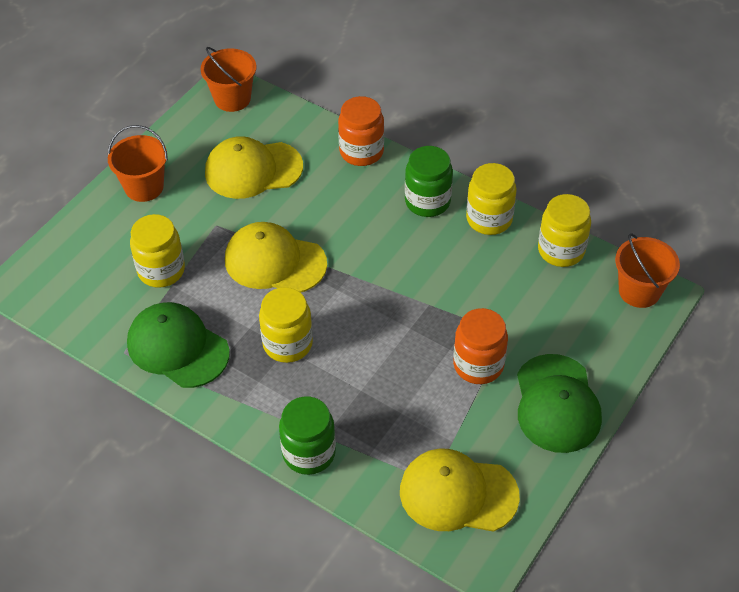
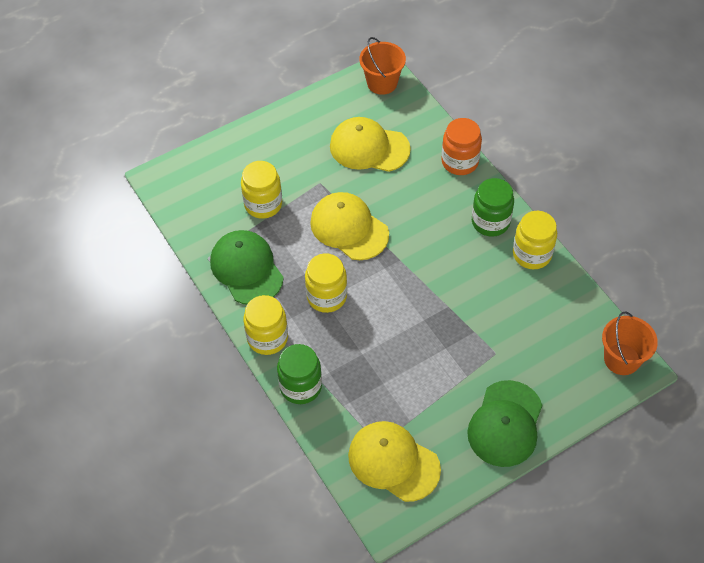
camera: 25 degrees right, 5 degrees up
(144, 187) = (282, 133): orange bucket -> none
(478, 365) = (461, 369): orange jar -> none
(561, 250) = (576, 301): yellow jar -> yellow jar (267, 338)

